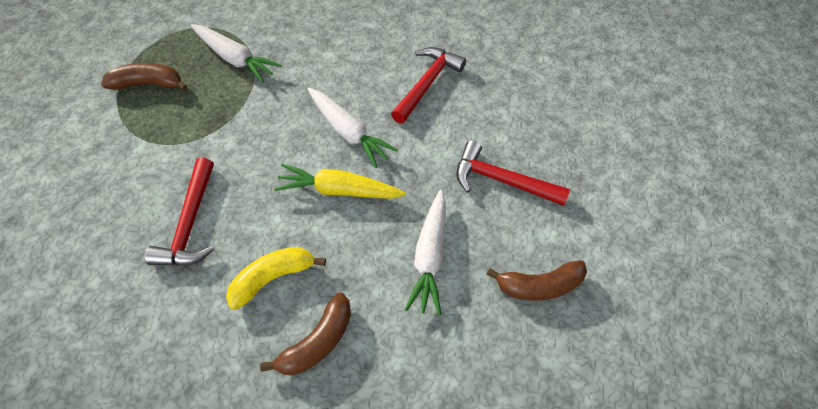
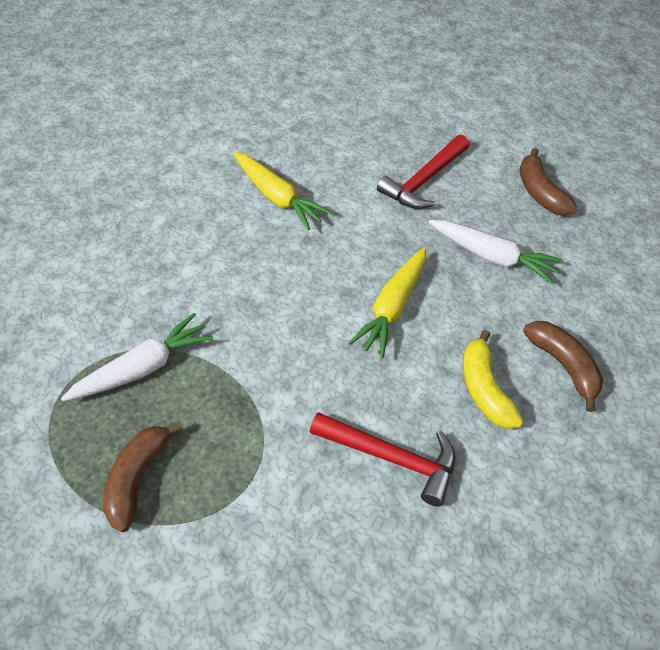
camera: 70 degrees left, 5 degrees down
(348, 132) = (316, 280): white carrot -> none
(427, 83) = (277, 197): red hammer -> yellow carrot
(539, 285) = (540, 193): brown banana -> brown banana turned 150 degrees clockwise

